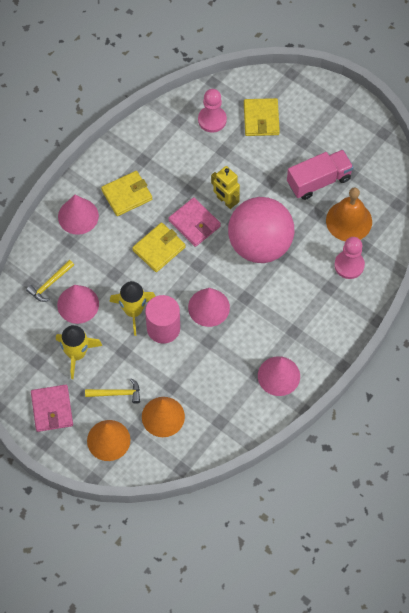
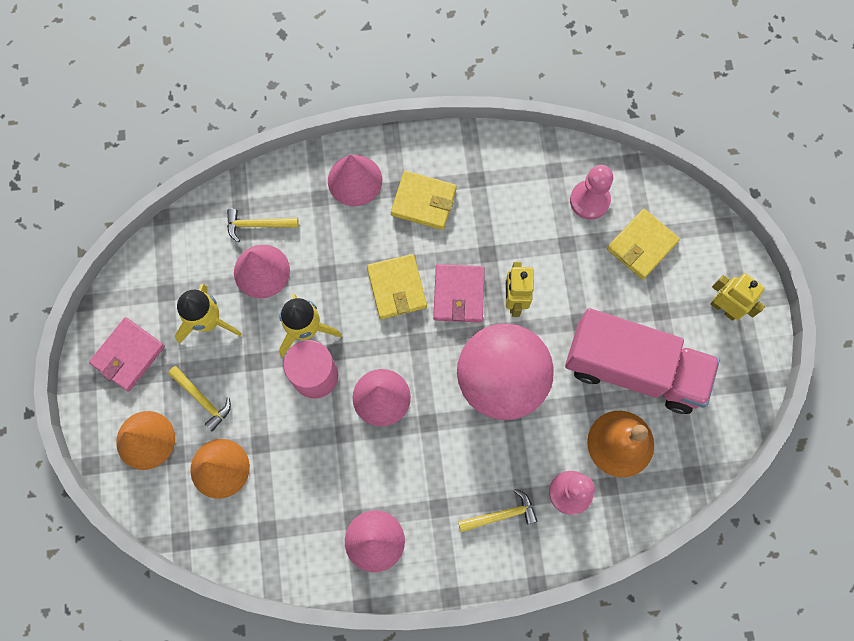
camera: 45 degrees right, 10 degrees up
(159, 249) = (396, 288): yellow wallet -> yellow wallet turned 75 degrees clockwise
(319, 181) = (633, 369): pink truck -> pink truck, size x1.51
(327, 306) = (501, 514): none -> yellow hammer
(332, 113) = (724, 308): none -> yellow robot

